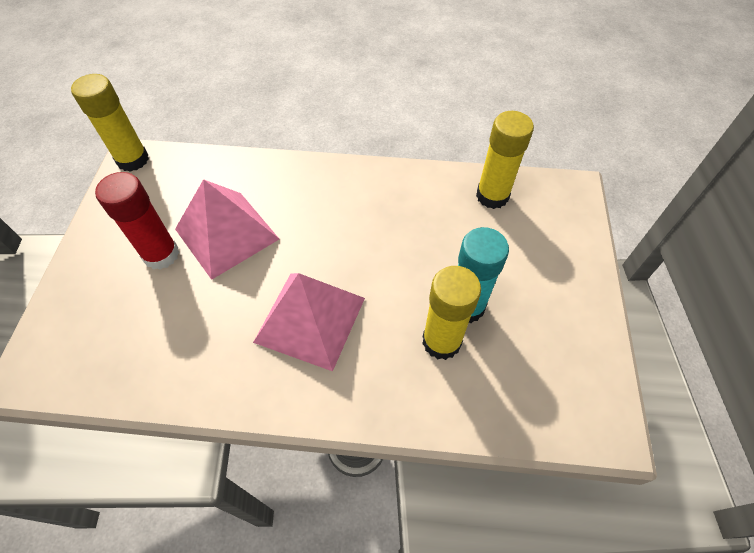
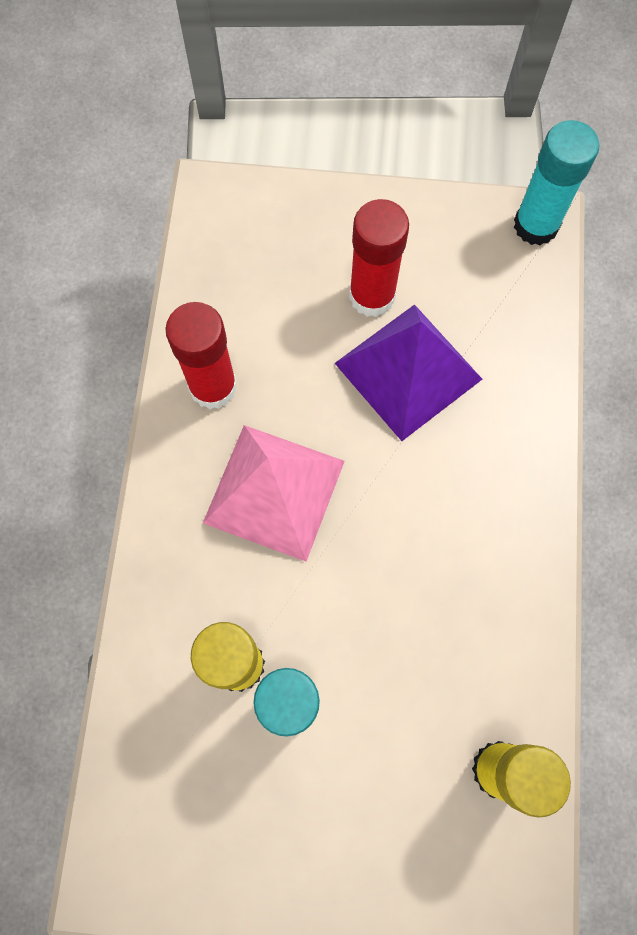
camera: 90 degrees right, 15 degrees up
(132, 160) = (536, 225): yellow glue stick -> turquoise glue stick
(215, 367) = (213, 387): none -> red glue stick
(227, 233) = (408, 371): pink pyramid -> purple pyramid

